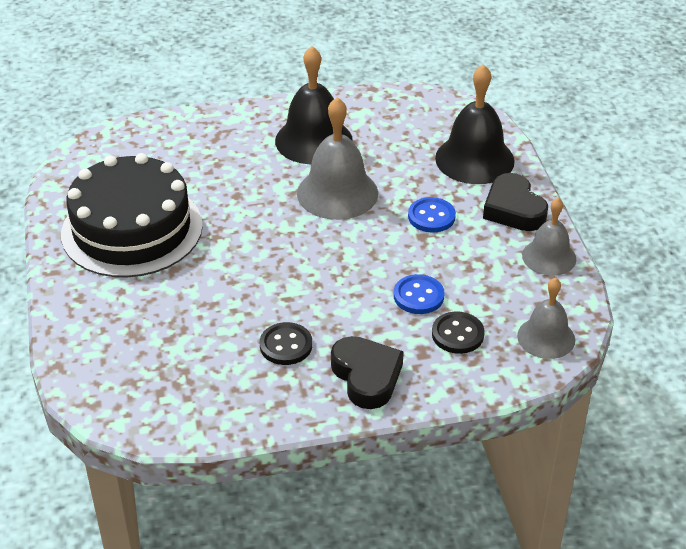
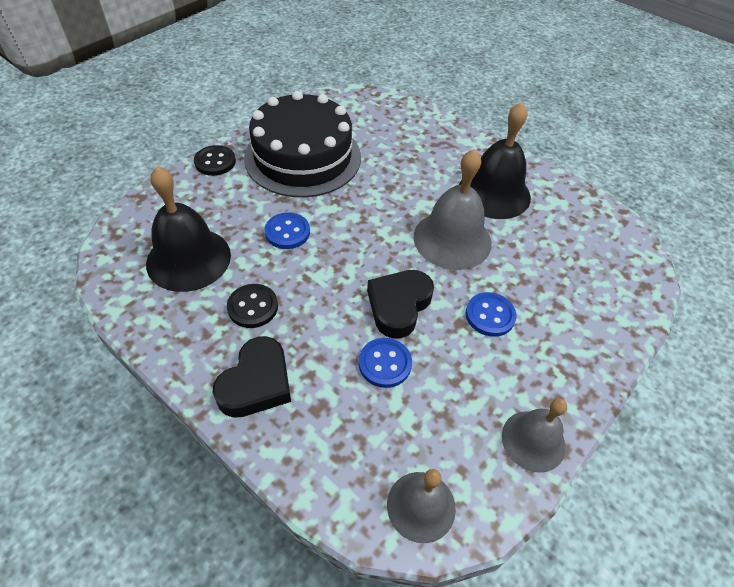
camera: 50 degrees right, 10 degrees up
(221, 285) = (287, 232): none -> blue button
(457, 334) = (362, 423): black button -> black button (215, 162)
(474, 159) = (594, 304): black bell -> black bell (188, 259)
(513, 209) = (565, 371): black heart -> black heart (398, 305)

